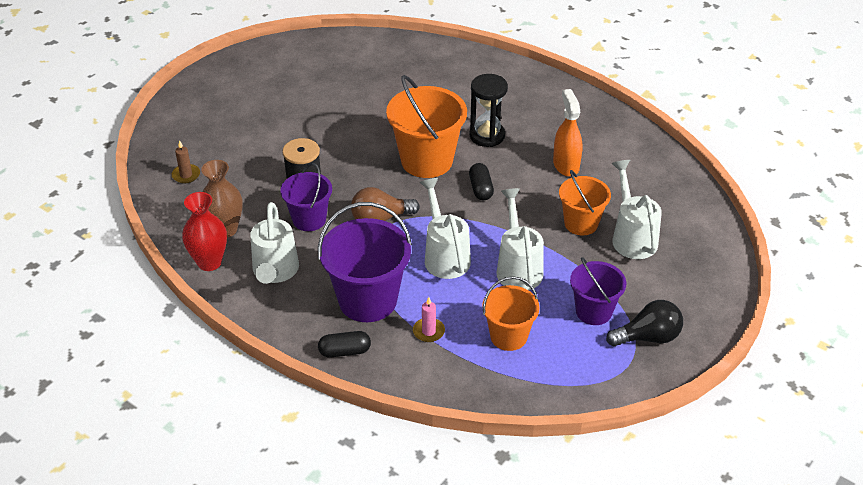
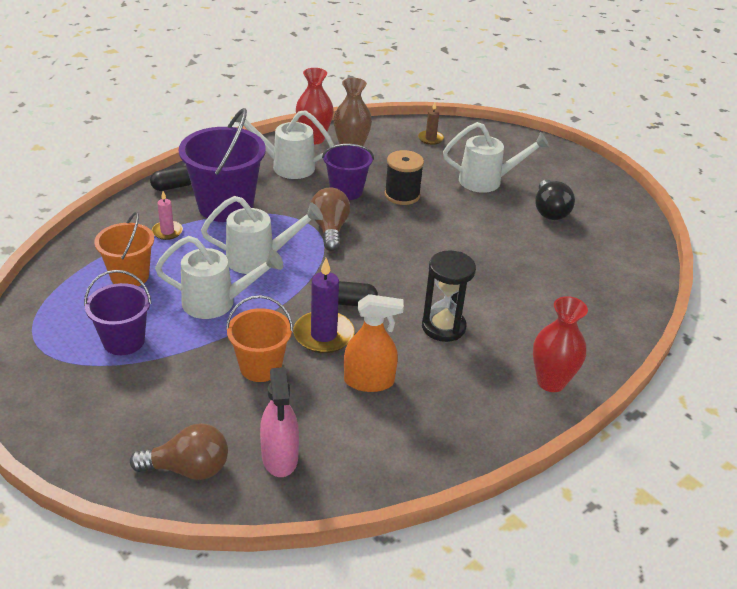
camera: 100 degrees right, 5 degrees down
(344, 351) = (174, 186): black capsule -> black capsule turned 60 degrees clockwise
(426, 160) = (410, 274): orange bucket -> none
(521, 82) = (551, 382): none -> red vase
(527, 197) = (323, 335): none -> purple candle
(632, 237) = (217, 405): white watering can -> white watering can (487, 181)
(648, 337) = (62, 372): black light bulb -> black light bulb (549, 211)
(661, 195) = (280, 457): none -> pink spray bottle
(697, 236) = (188, 469): none -> brown light bulb

